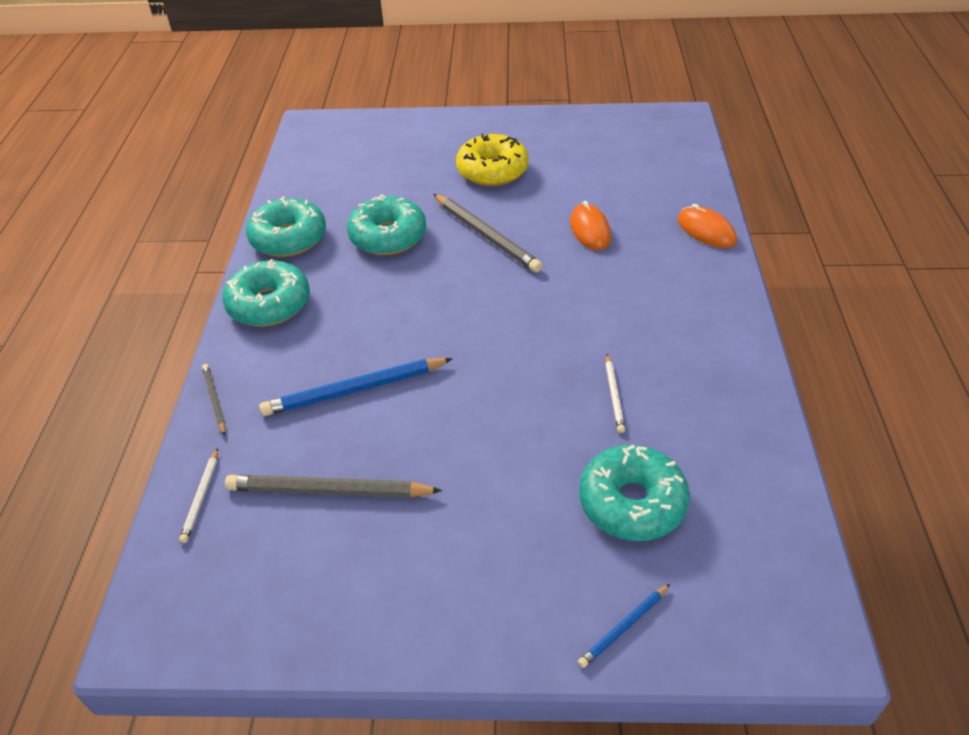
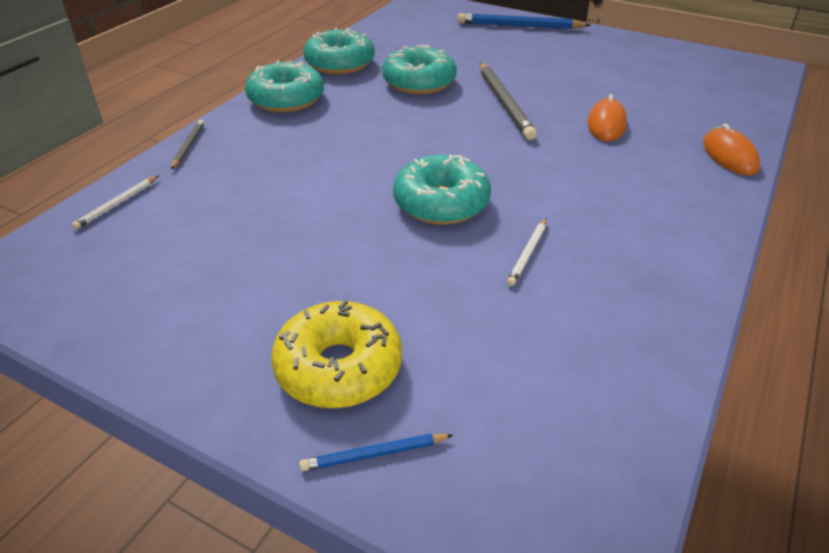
camera: 25 degrees right, 5 degrees down
(329, 491) = (213, 235): grey pencil -> none
(355, 390) = (298, 173): blue pencil -> blue pencil (519, 26)
(492, 171) = (547, 62): yellow donut -> yellow donut (338, 367)
(632, 502) = (473, 348): turquoise donut -> turquoise donut (441, 203)

